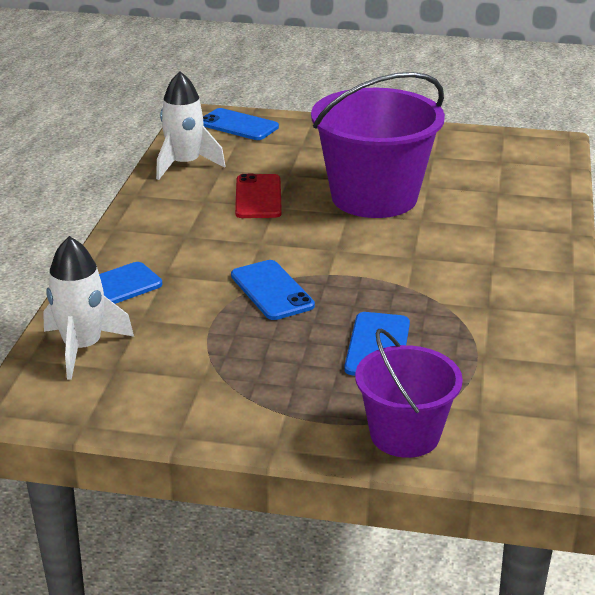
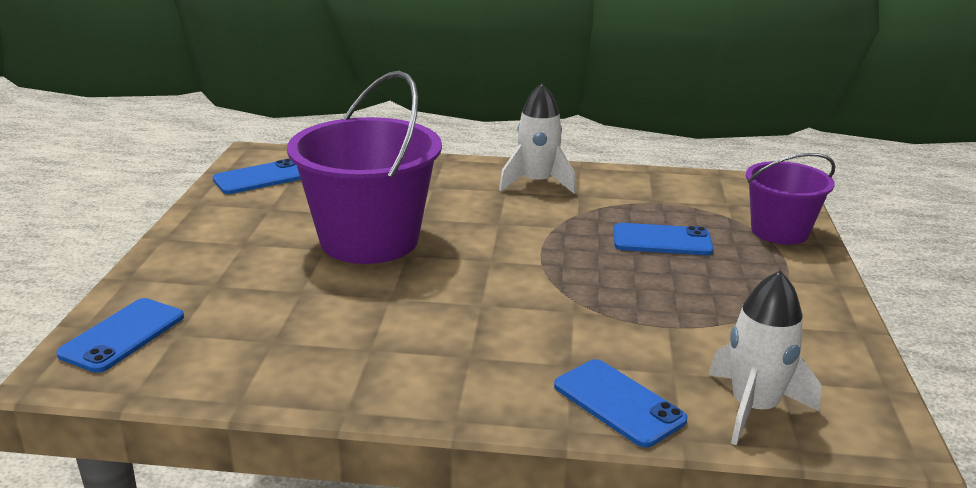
camera: 95 degrees left, 5 degrees down
(185, 164) = (251, 373): white rocket -> white rocket (537, 183)
(258, 197) = (364, 310): red phone -> none
(272, 290) = (585, 293): blue phone -> blue phone (260, 178)

